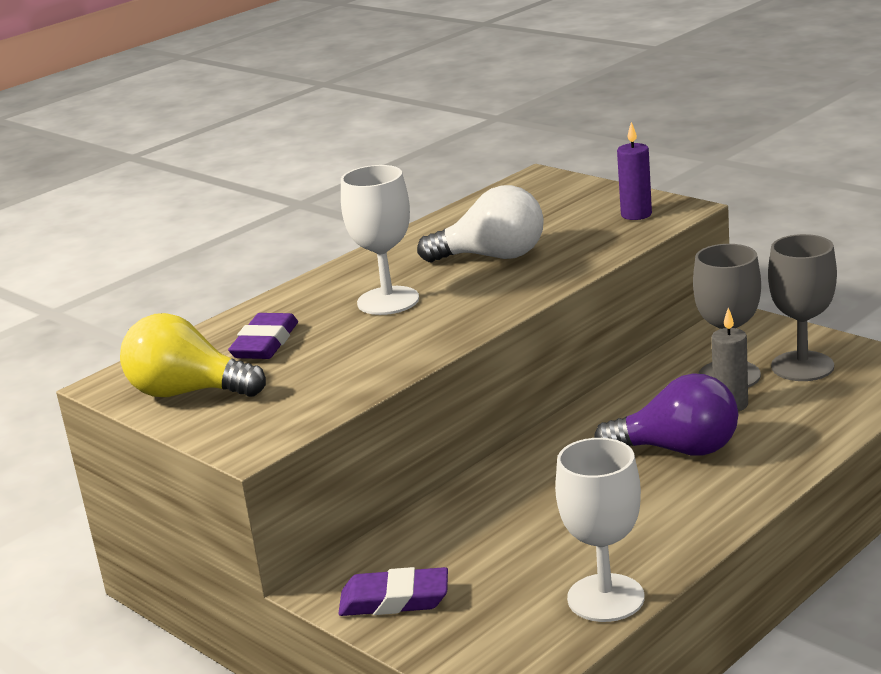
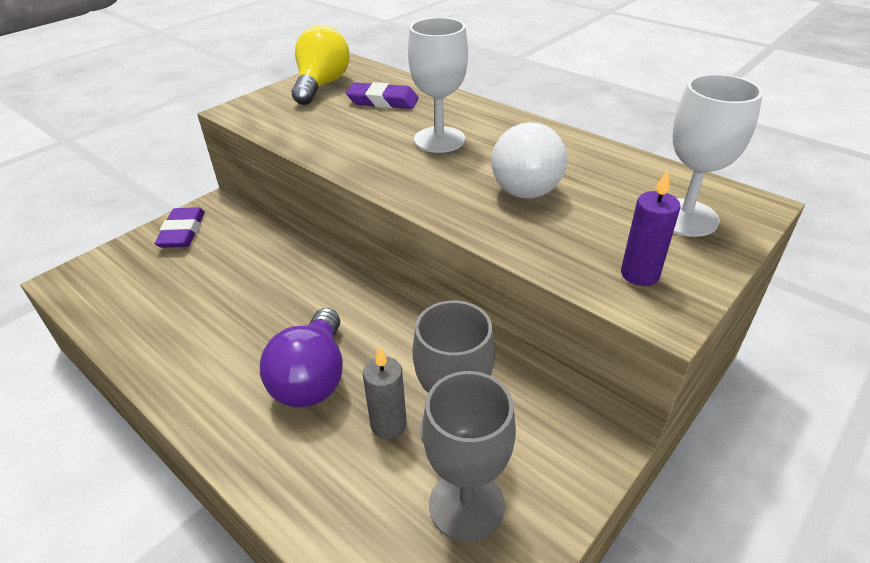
camera: 85 degrees right, 15 degrees up
(605, 598) = (120, 326): white goblet -> white goblet (685, 217)

